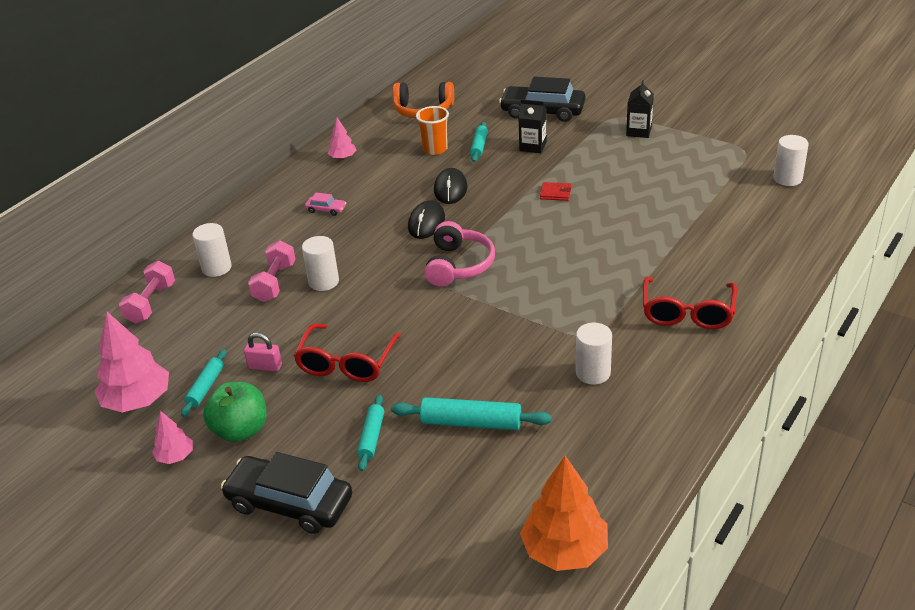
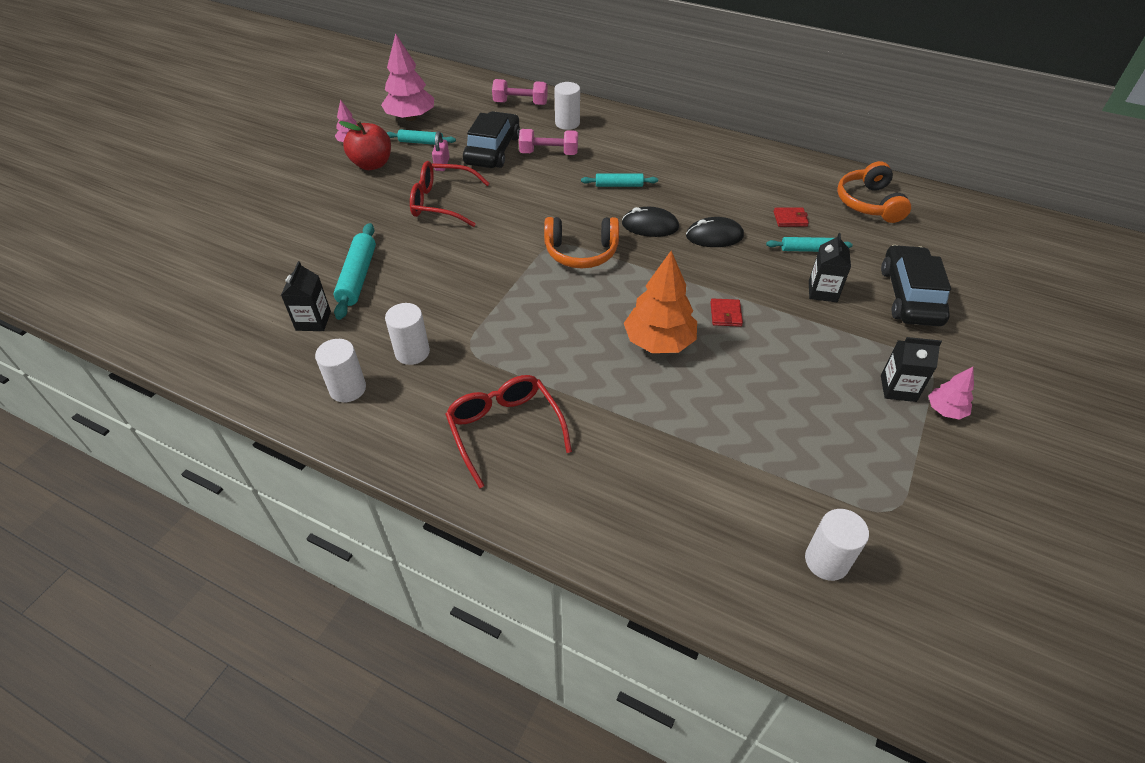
camera: 80 degrees right, 10 degrees up
(241, 430) = (372, 164): green apple -> red apple
(290, 503) = (292, 196): black car -> black car (493, 150)
(324, 282) = (551, 177): white cylinder -> white cylinder (348, 389)
(326, 209) = (661, 165): pink car -> none
(343, 157) = (753, 163): pink tree -> pink tree (945, 410)
(372, 437) = (352, 225): turquoise rolling pin -> turquoise rolling pin (619, 185)
(435, 149) = (790, 219): orange cup -> red wallet
(458, 265) = (581, 252): pink headphones -> orange headphones
(541, 452) = (313, 321): none -> black carton
(564, 550) = (198, 339): orange tree -> orange tree (659, 342)
(687, 313) = (504, 429): red glasses -> red glasses turned 60 degrees clockwise

